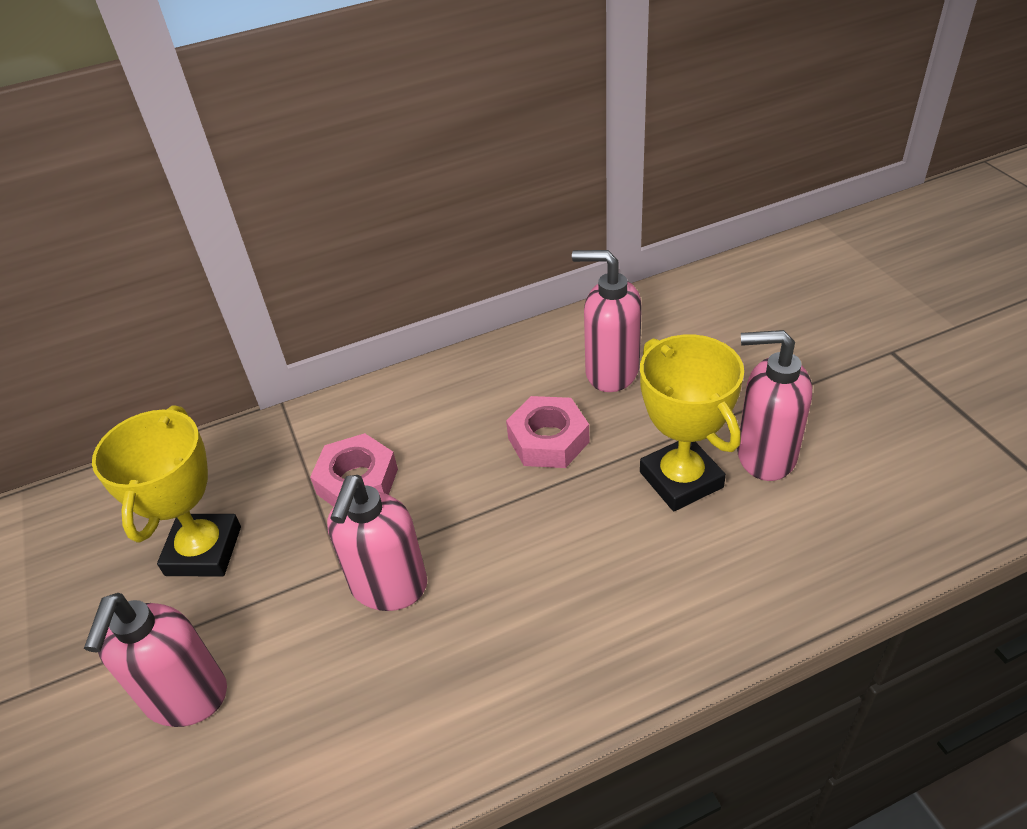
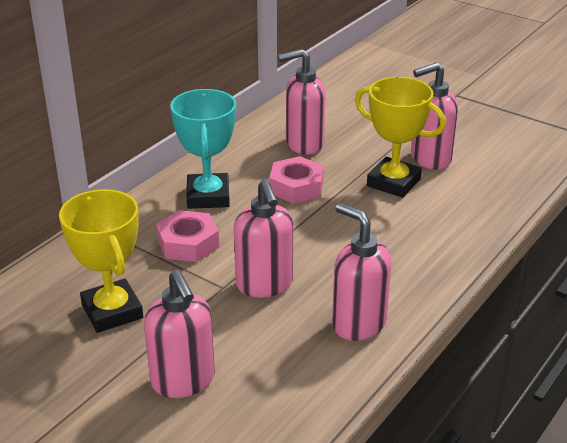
camera: 35 degrees left, 10 degrees down
(435, 416) = (208, 196): none -> turquoise trophy
(447, 711) = (358, 324): none -> pink soap dispenser

